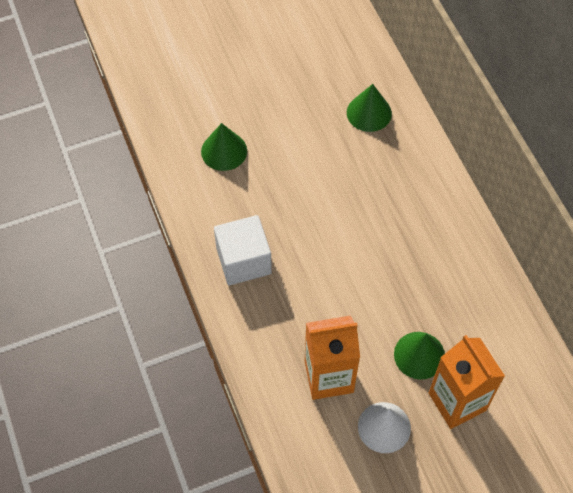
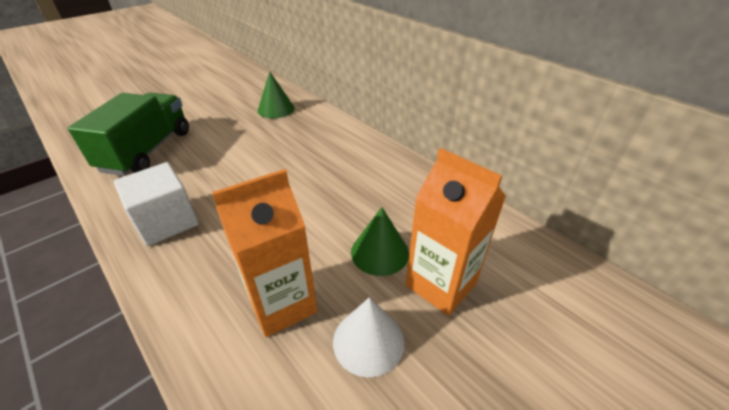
camera: 20 degrees left, 20 degrees down
(224, 151) = (148, 151): green cone -> green truck

